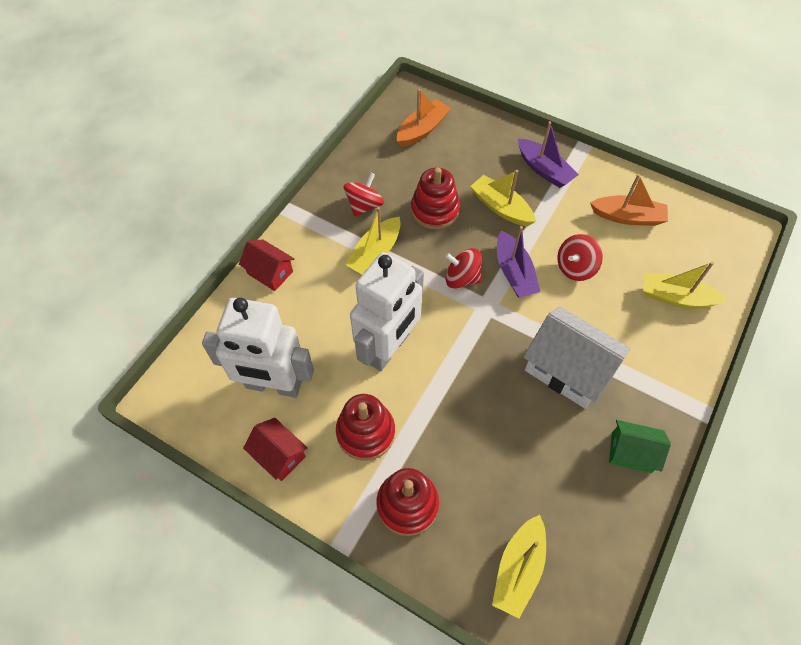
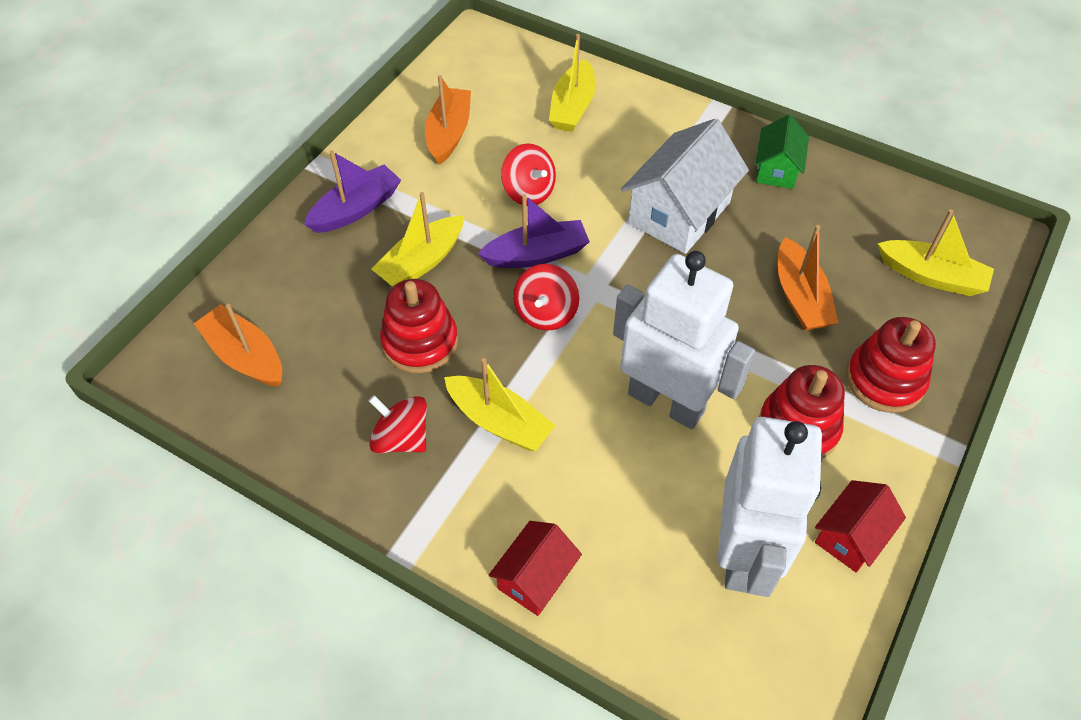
camera: 90 degrees left, 5 degrees down
(487, 451) = (800, 297): none -> orange boat

